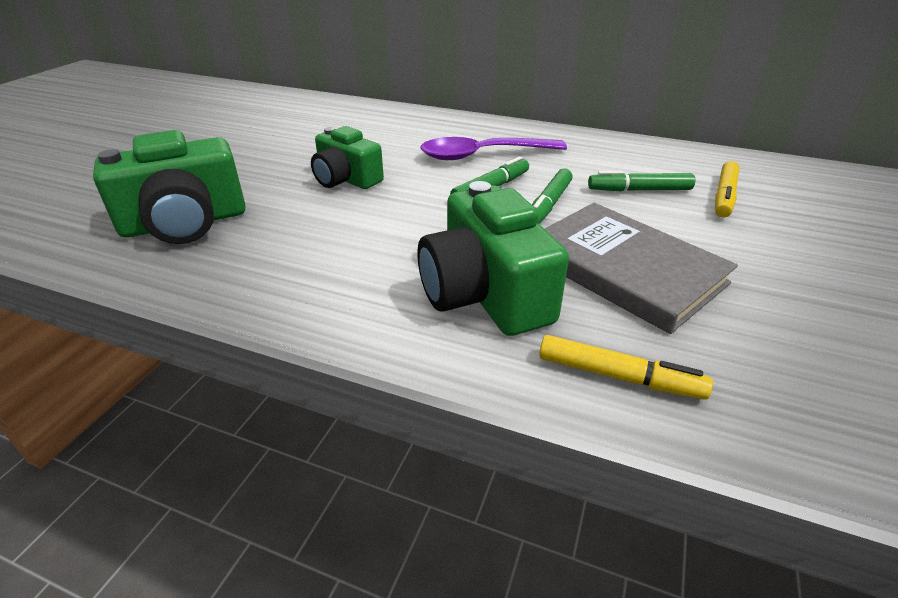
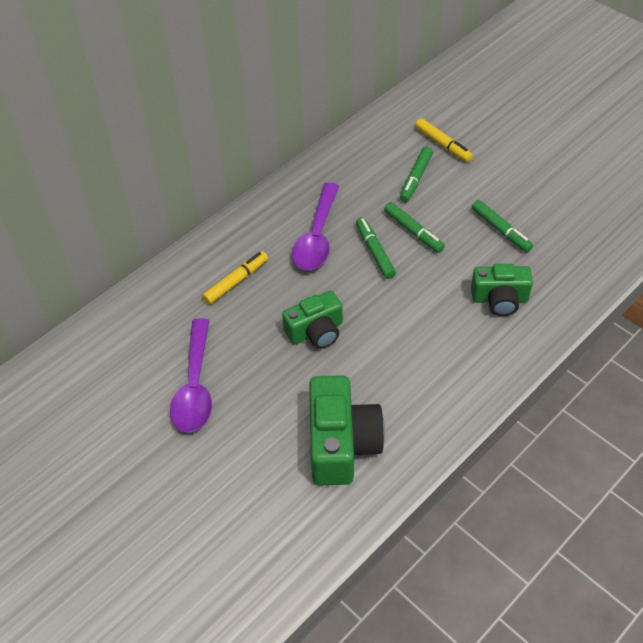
camera: 65 degrees left, 15 degrees up
(250, 141) = (195, 386): none -> purple spoon
(485, 294) = (499, 299): green camera -> green camera, size x0.65
(619, 376) = (582, 273): yellow marker -> yellow marker (236, 281)
(624, 269) = (500, 230): grey book -> green marker

